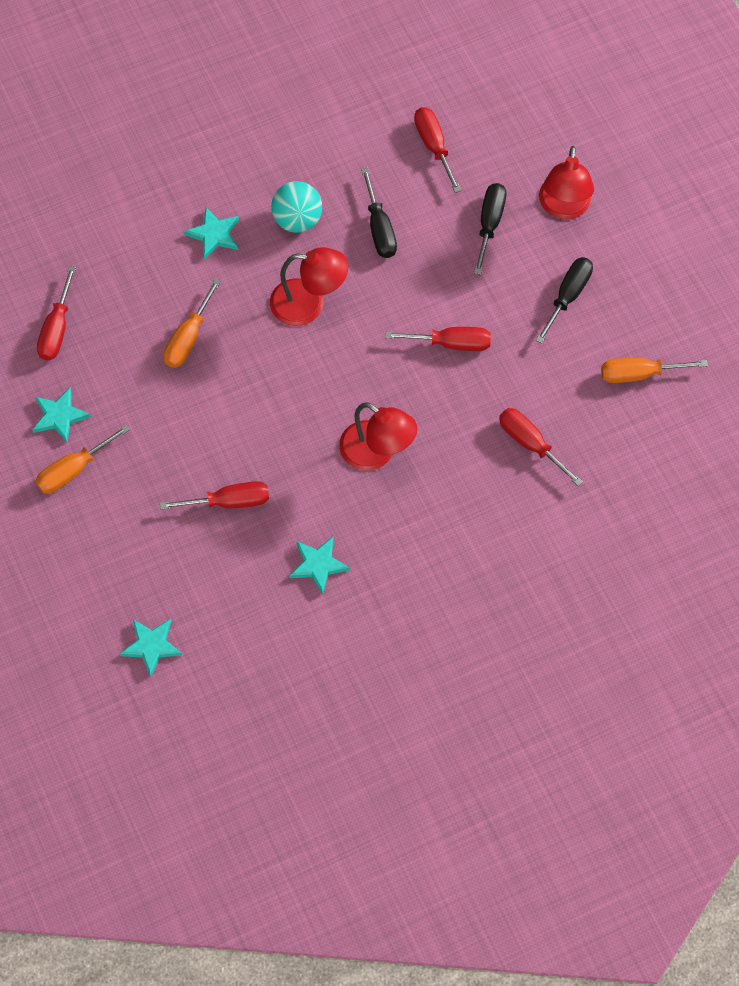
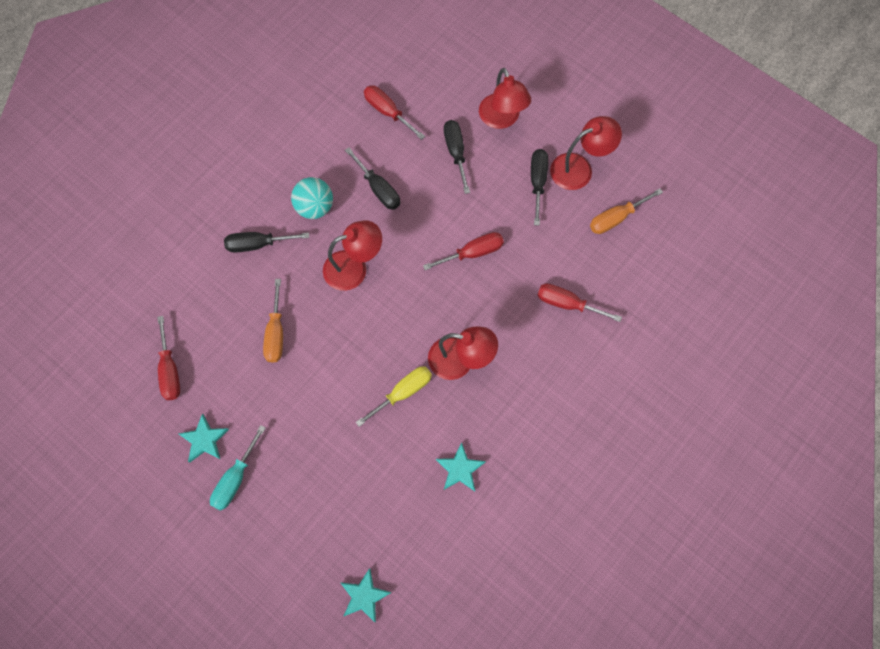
camera: 25 degrees left, 5 degrees up
(73, 470) = (235, 478): orange screwdriver -> turquoise screwdriver
(214, 234) = (258, 244): turquoise star -> black screwdriver
(229, 502) = (368, 449): red screwdriver -> none
(296, 459) = (403, 392): none -> yellow screwdriver
(626, 300) = (579, 168): none -> red lamp

